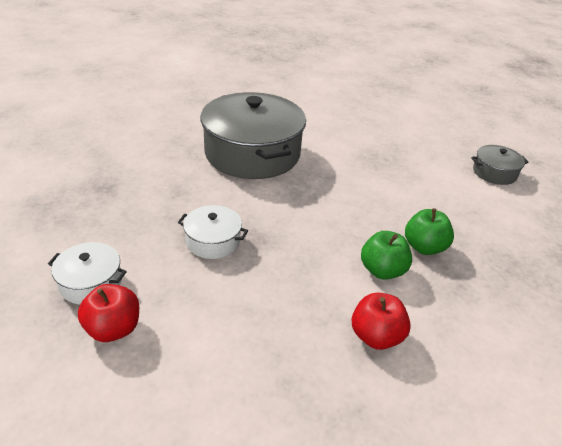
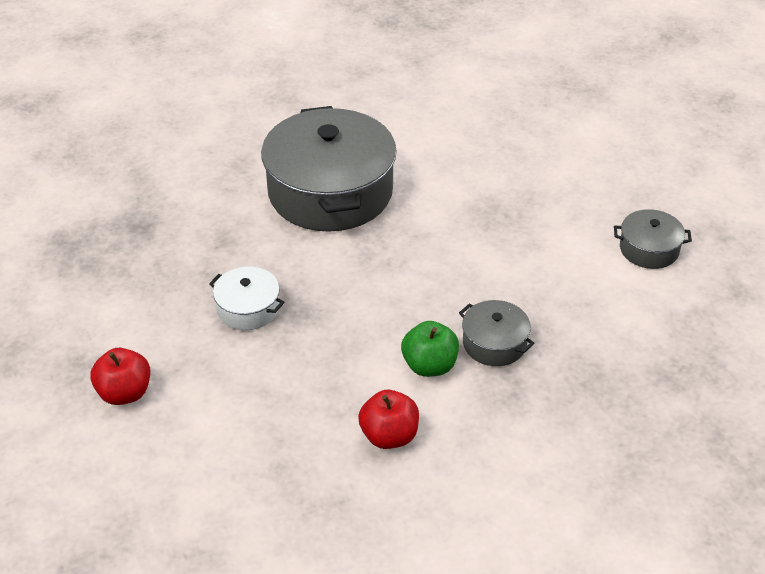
camera: 15 degrees right, 5 degrees up
(91, 282) = (109, 342): white pot -> none
(424, 247) = (494, 343): green apple -> grey pot

